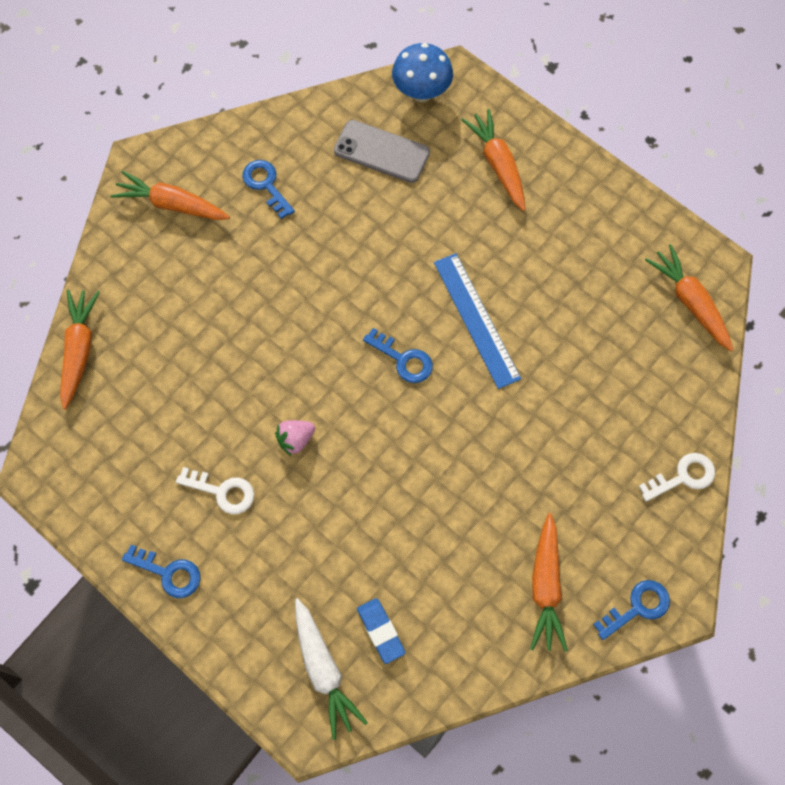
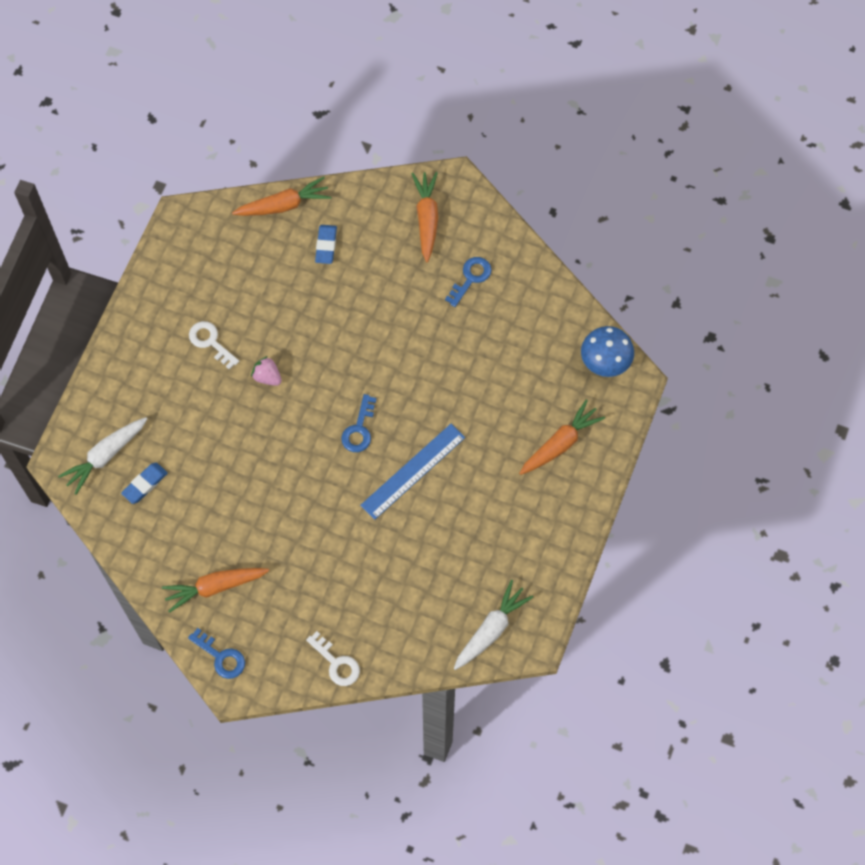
camera: 70 degrees right, 0 degrees up
(155, 320) = (326, 246): none -> blue eraser
(168, 573) = (140, 330): blue key -> none
(222, 491) = (210, 342): white key -> white key turned 135 degrees clockwise
(382, 152) = (536, 352): grey phone -> none
(690, 302) = (491, 629): orange carrot -> white carrot

